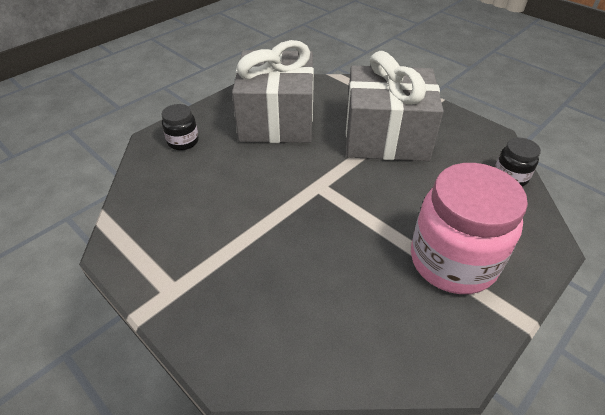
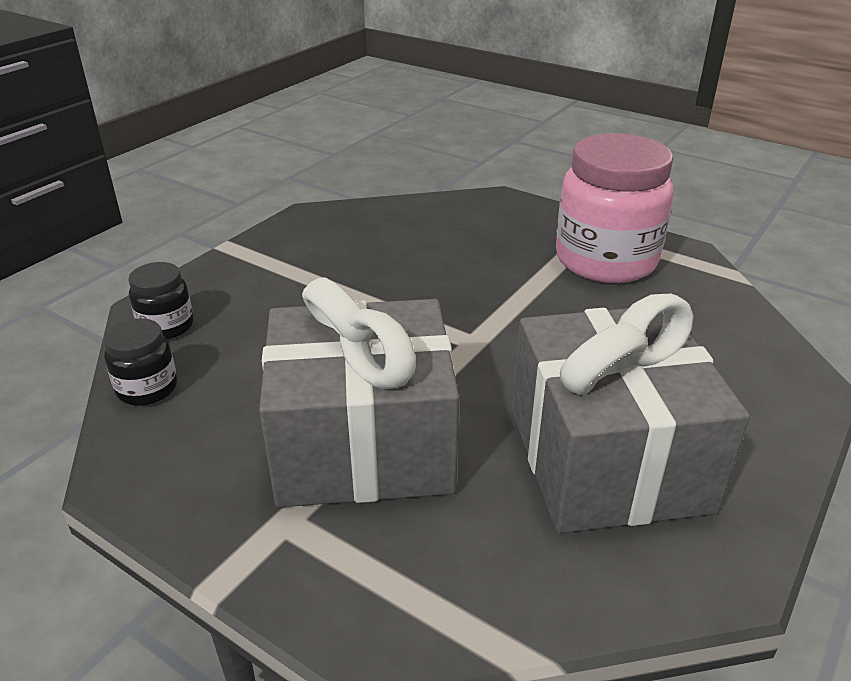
camera: 170 degrees right, 10 degrees down
(183, 141) = (749, 386): black jar -> black jar (166, 326)
(452, 261) = (286, 279): pink jar -> pink jar (605, 260)

